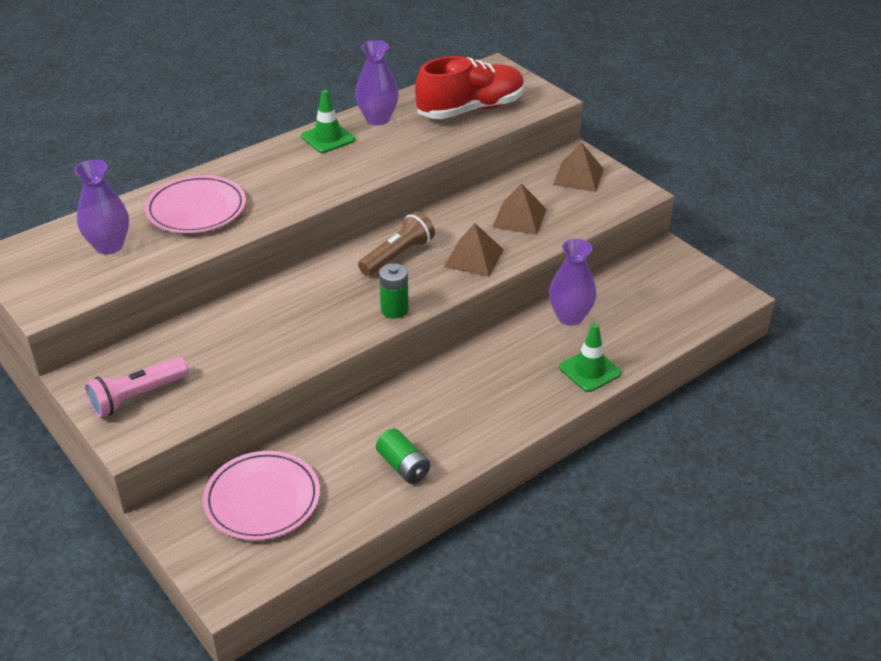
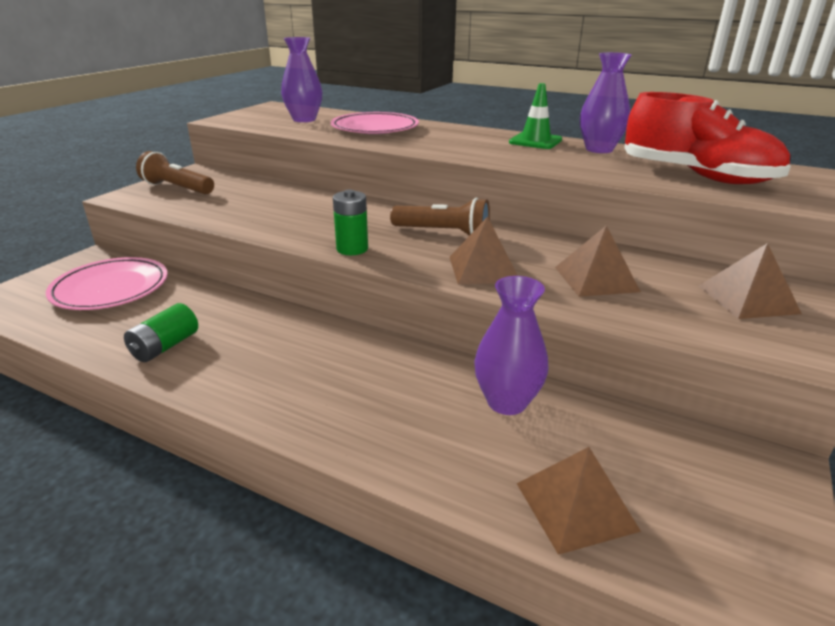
camera: 65 degrees right, 10 degrees down
(137, 396) = (177, 188): pink flashlight -> brown flashlight
(590, 370) = (405, 449): green traffic cone -> none
(660, 325) = (576, 506): none -> brown pyramid

